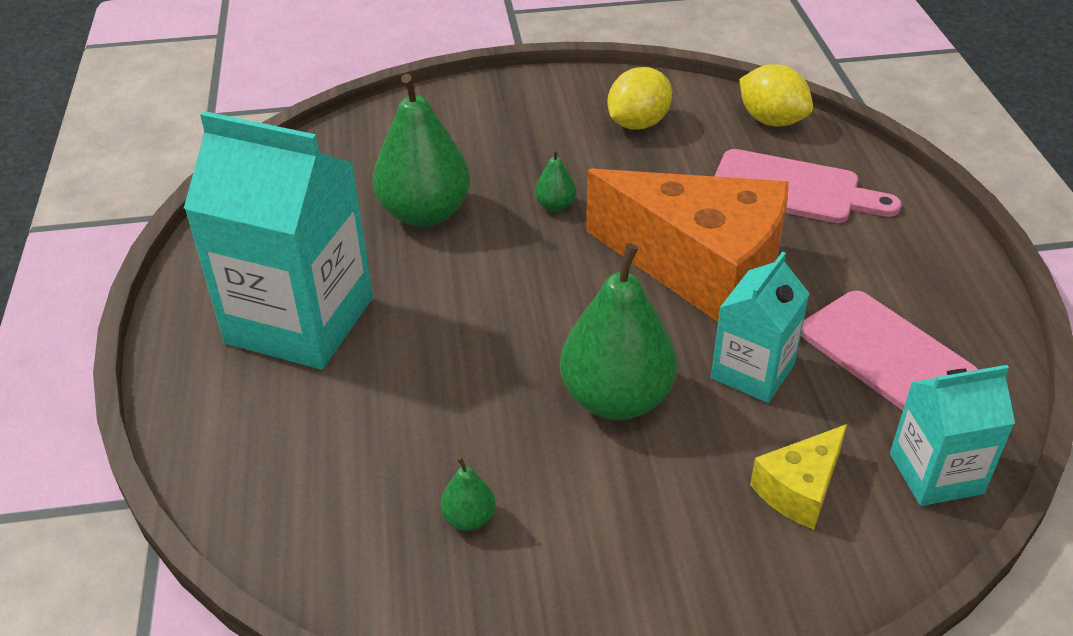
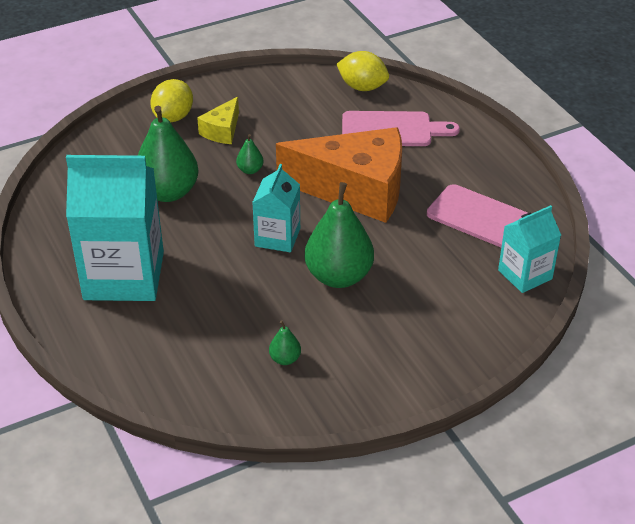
camera: 20 degrees left, 0 degrees up
(638, 124) = (278, 105): yellow lemon -> yellow lemon (173, 117)
(752, 371) = (409, 243): turquoise carton -> turquoise carton (277, 237)
(799, 489) = (457, 300): yellow cheese -> yellow cheese (222, 131)

